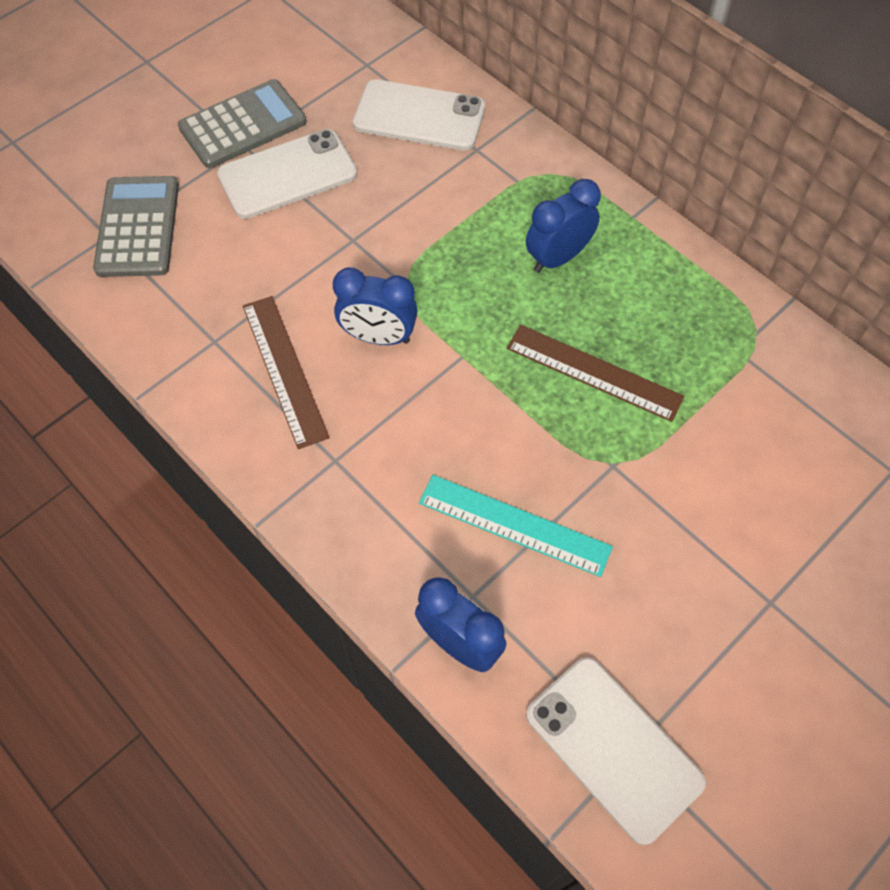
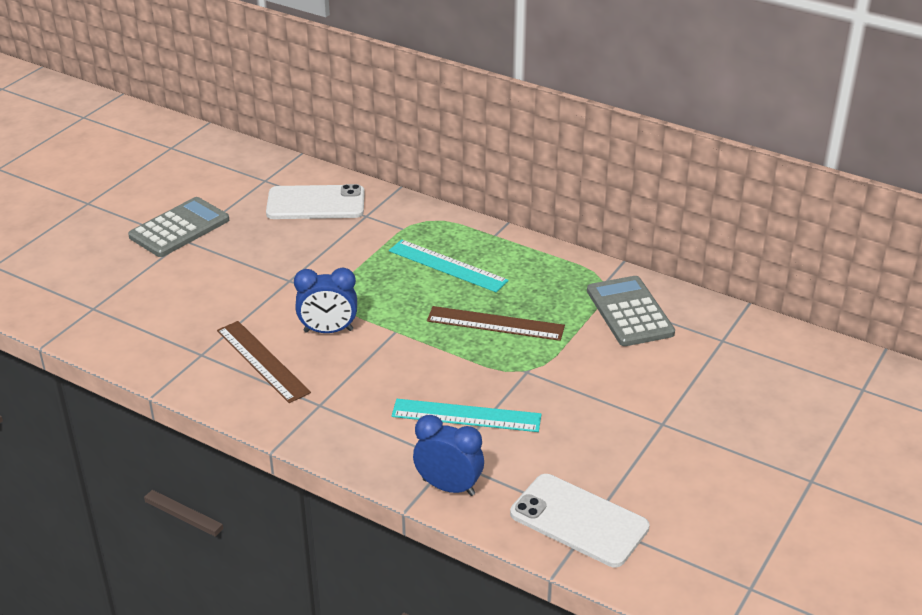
camera: 15 degrees left, 25 degrees down
(138, 227) = (116, 299): grey calculator -> grey calculator (630, 312)
(287, 174) = (225, 251): white phone -> none
(558, 258) = (447, 266): blue clock -> turquoise ruler

